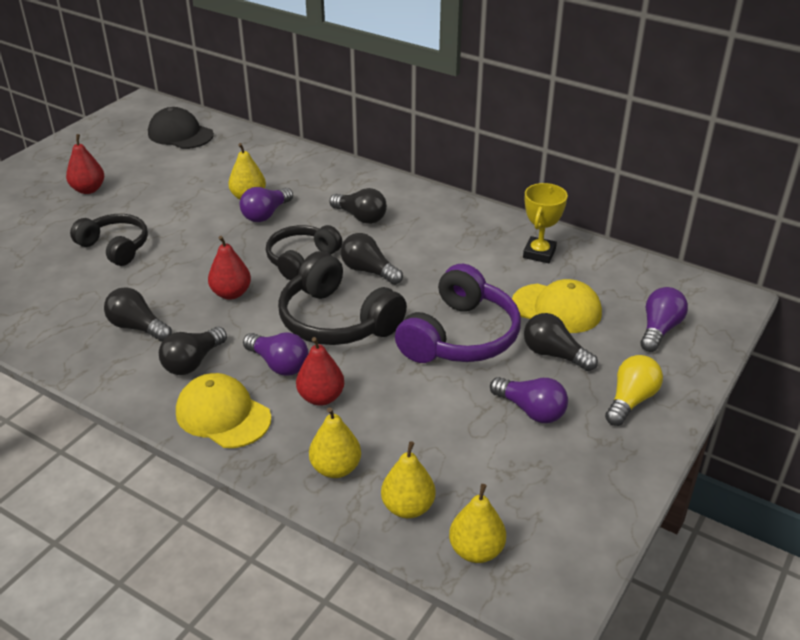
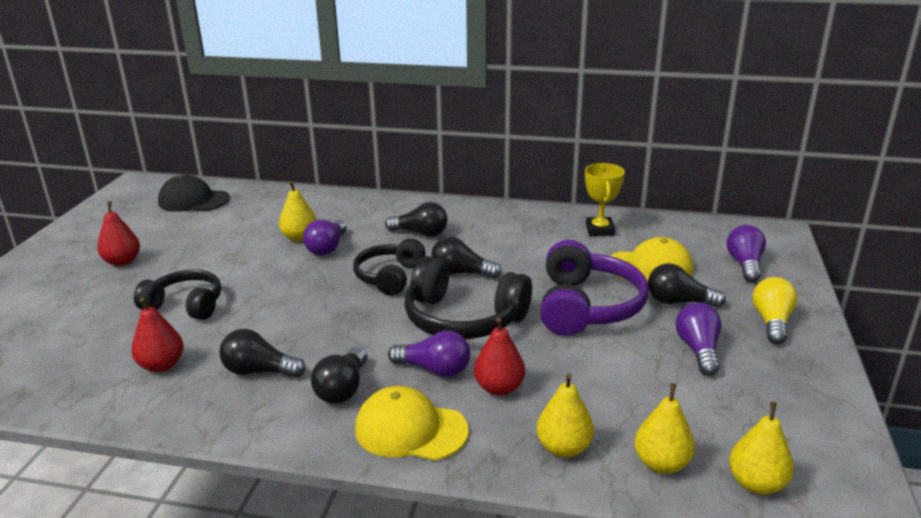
camera: 20 degrees left, 10 degrees down
(231, 293) = (340, 319): red pear -> red pear (161, 365)
(531, 410) = (698, 350): purple light bulb -> purple light bulb turned 105 degrees counterclockwise

